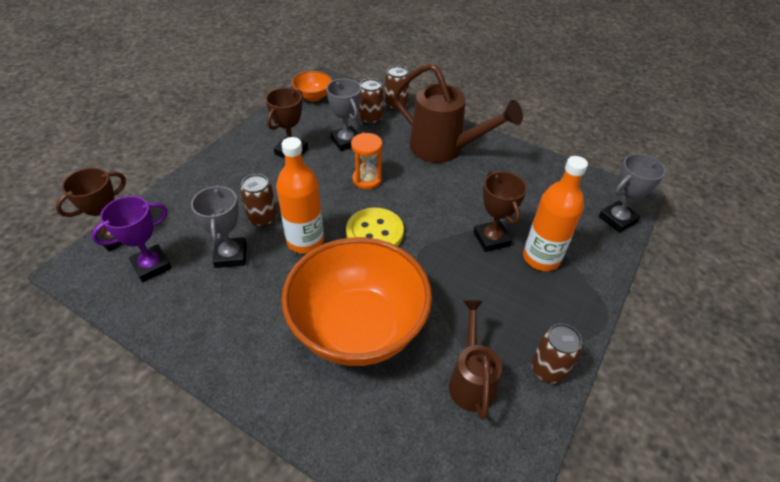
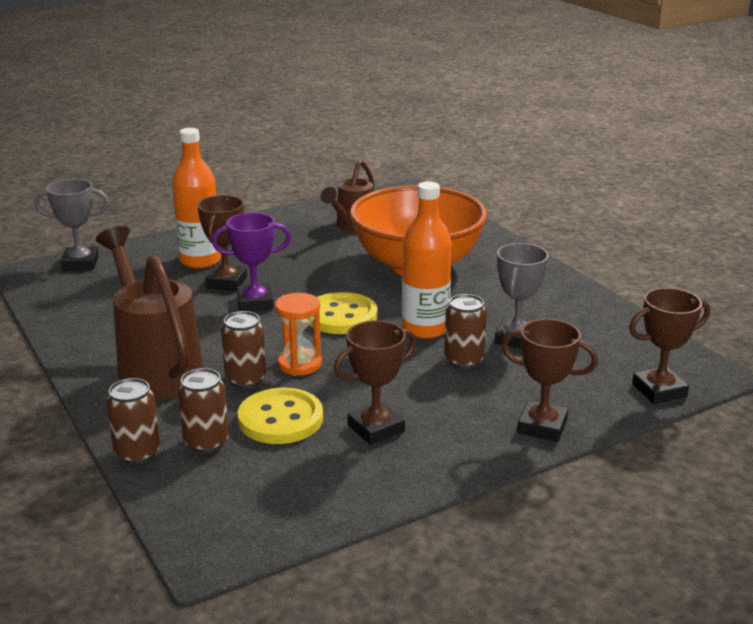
camera: 150 degrees left, 20 degrees down
(152, 266) = (611, 352): purple trophy -> purple trophy (255, 303)
(195, 182) = (542, 426): none -> brown trophy
(313, 97) = (264, 518): orange bowl -> none
(346, 141) = (280, 419): grey trophy -> yellow button
(548, 369) = (289, 218): brown can -> brown can (245, 379)

